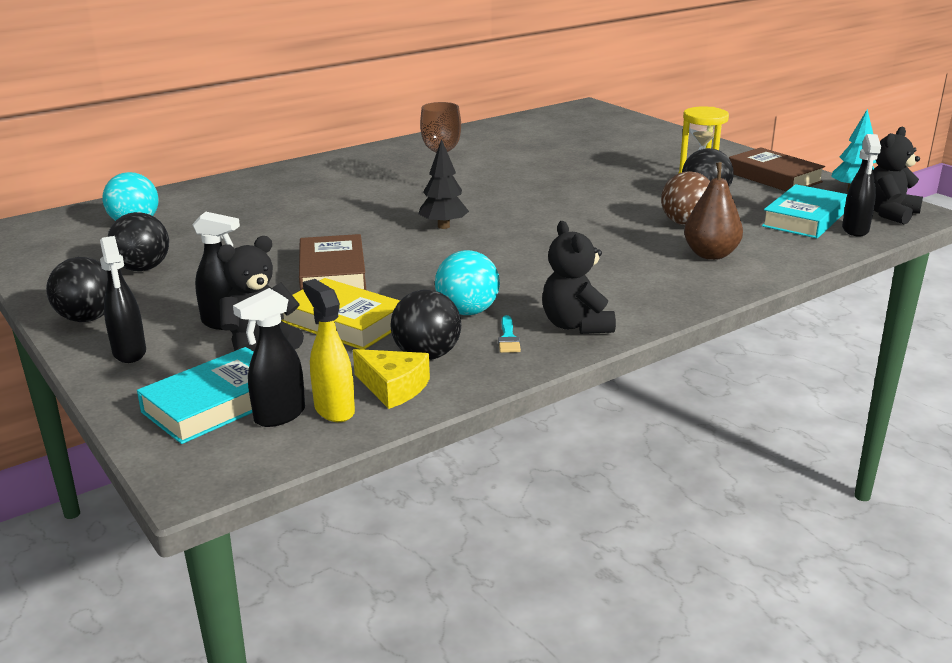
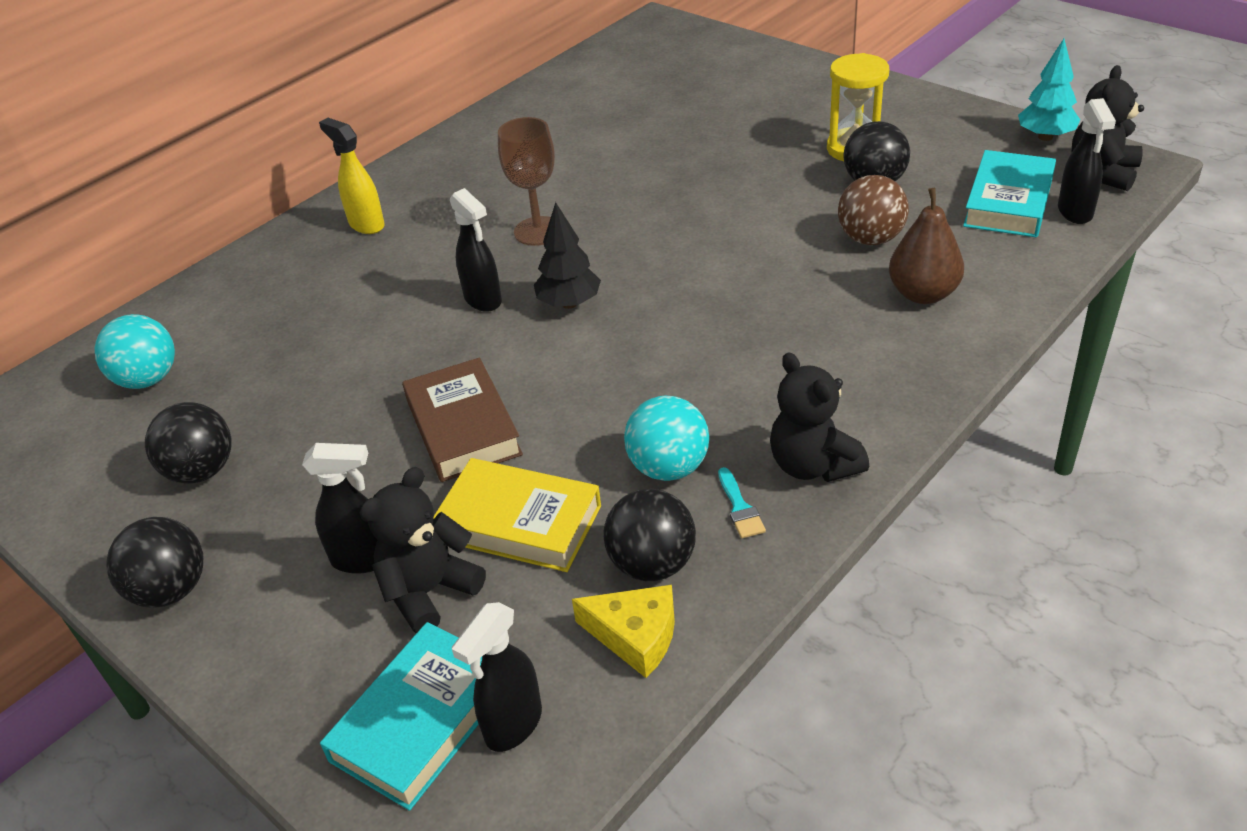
camera: 10 degrees left, 15 degrees up
(129, 353) = (260, 648): black spray bottle -> black spray bottle (483, 300)
(334, 410) = (578, 696): yellow spray bottle -> yellow spray bottle (366, 224)
(774, 177) = (942, 126): brown book -> none

